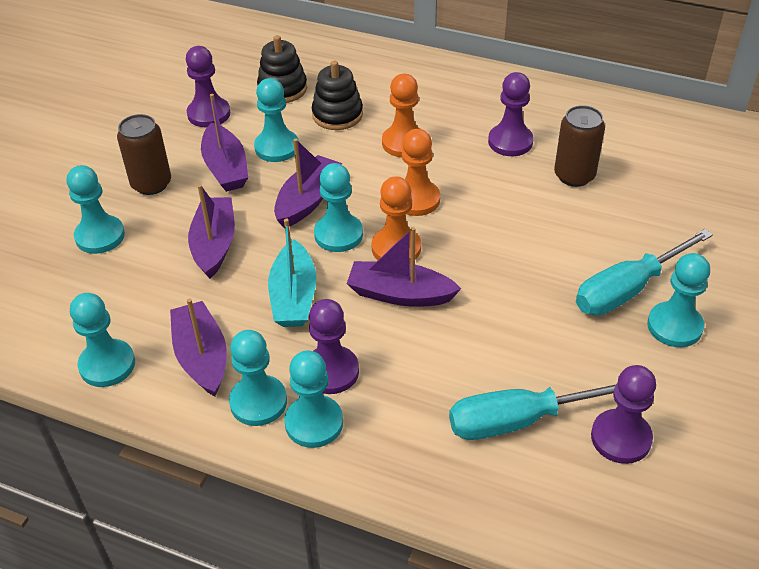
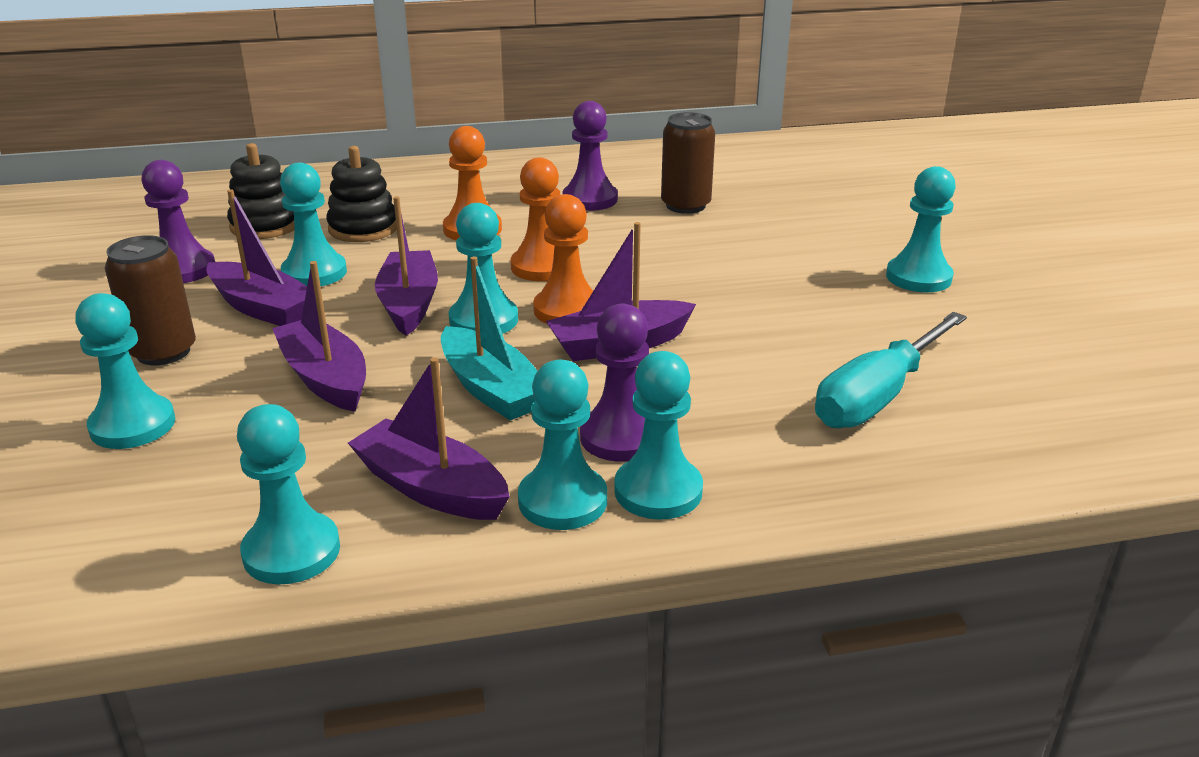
camera: 35 degrees left, 15 degrees down
(621, 438) = (986, 372): purple pawn -> none
(626, 290) = (842, 267): turquoise screwdriver -> none

